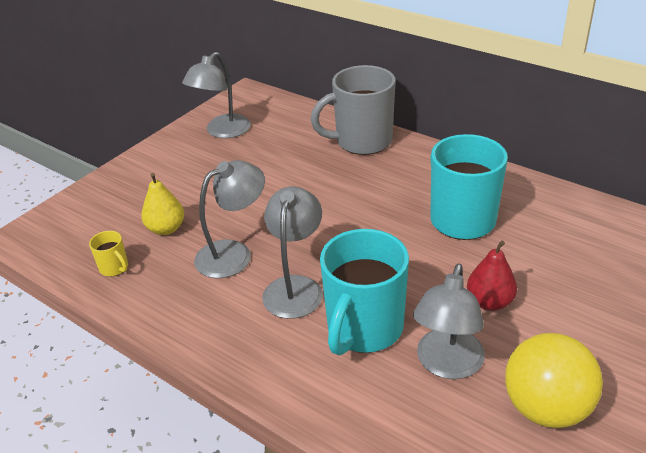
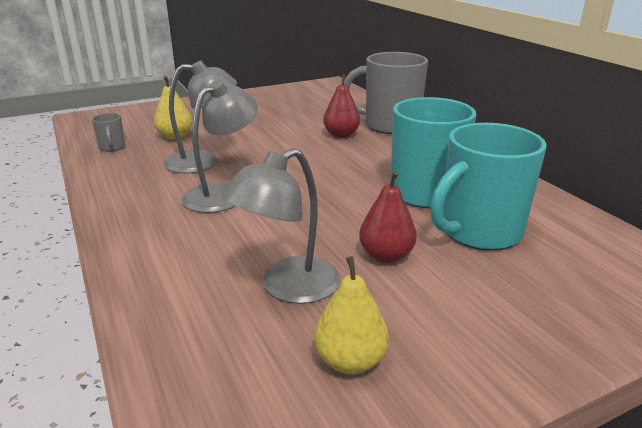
camera: 25 degrees right, 10 degrees down
(114, 268) = (112, 147): yellow mug -> grey mug
(222, 132) = (285, 98): grey lamp -> none
(329, 170) = (341, 135): none -> red pear
(364, 328) = (244, 236): turquoise mug -> turquoise mug (479, 232)
(546, 408) = (350, 361): yellow ball -> yellow pear

